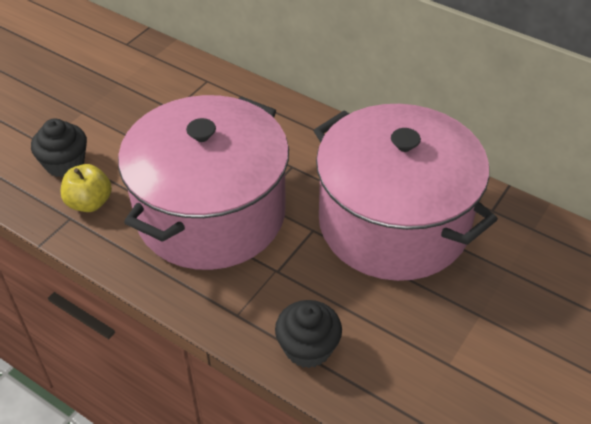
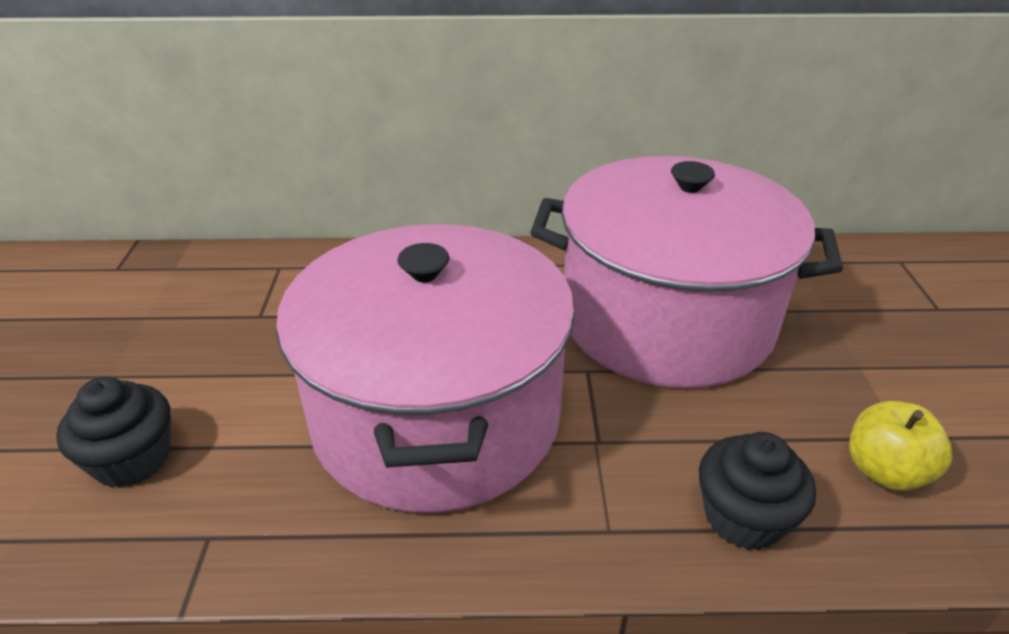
camera: 35 degrees left, 10 degrees down
(89, 203) = (226, 495): yellow apple -> yellow apple (885, 471)

